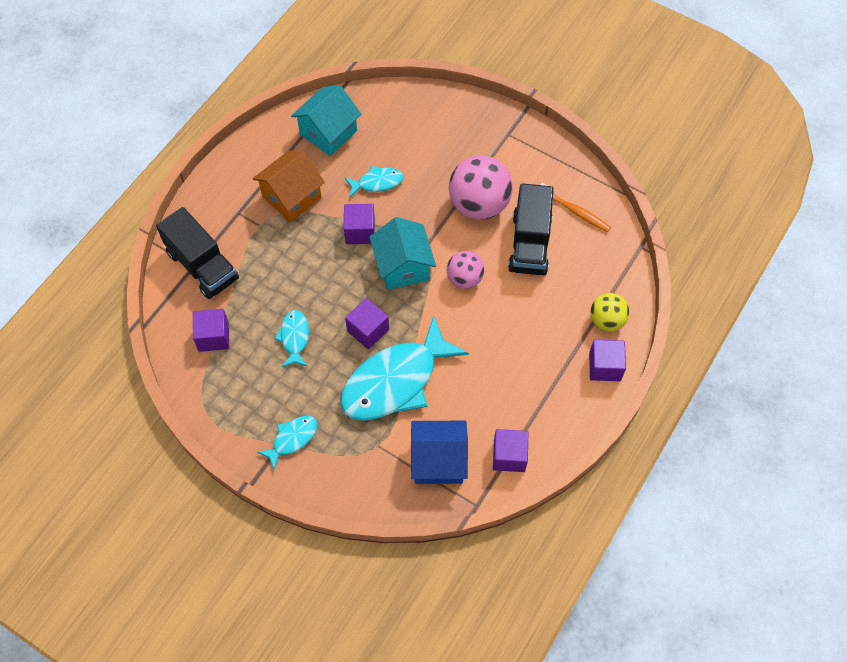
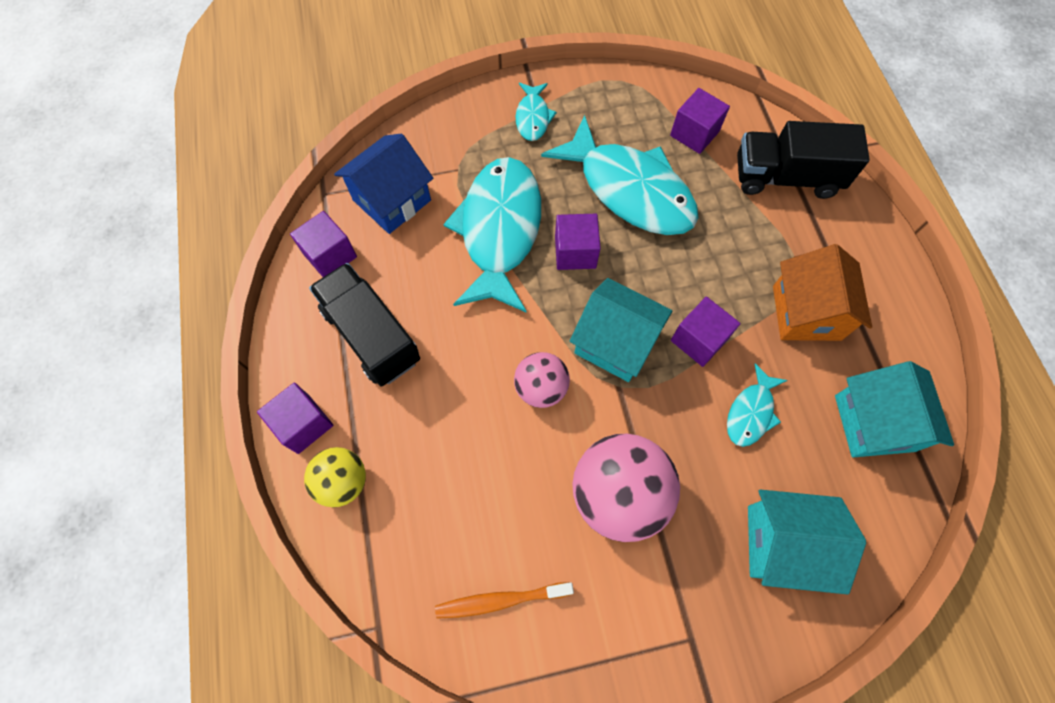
camera: 135 degrees right, 5 degrees up
(294, 338) = (630, 190): turquoise fish -> turquoise fish, size x2.15
(429, 129) = (783, 544): none -> turquoise house
(529, 243) = (513, 499): black truck -> black truck (372, 335)

